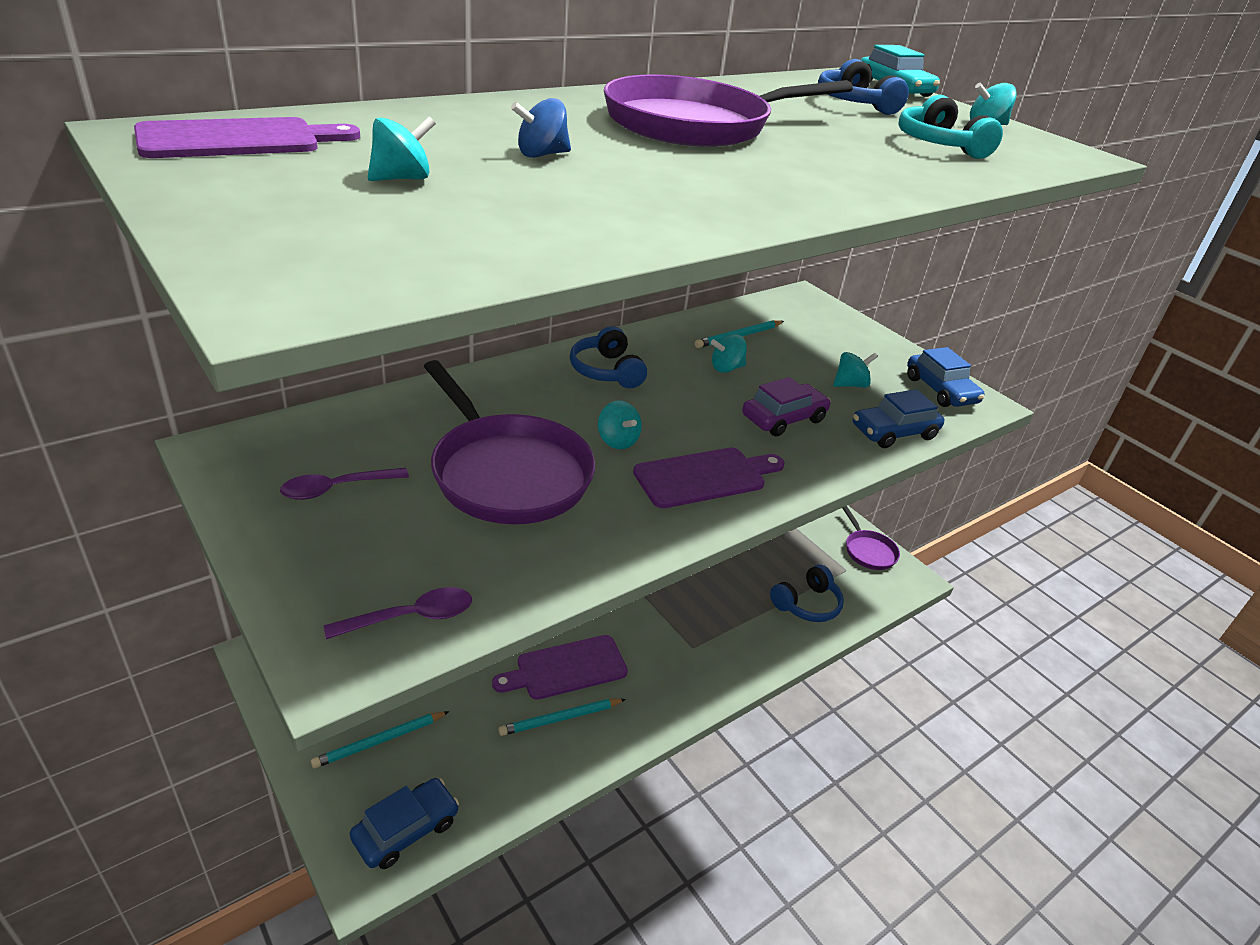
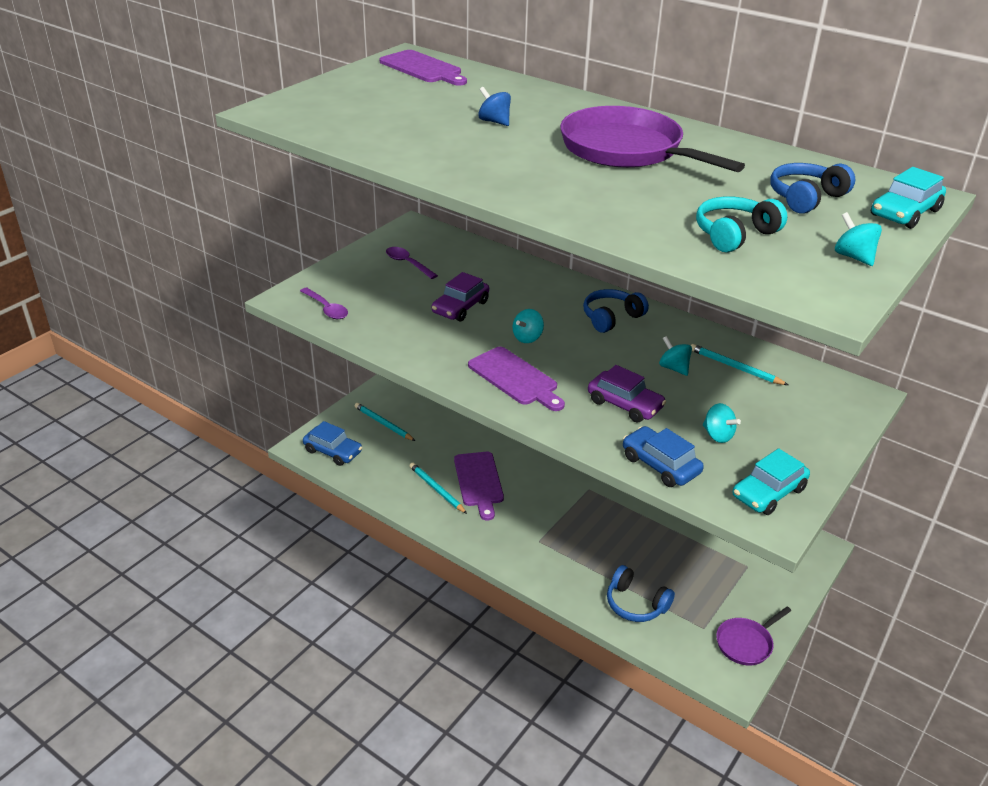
camera: 75 degrees right, 0 degrees up
(402, 179) = (414, 103): turquoise spinning top -> none
(507, 473) = (460, 307): purple pan -> purple car
(566, 669) = (479, 482): purple cutting board -> purple cutting board turned 150 degrees counterclockwise
(940, 390) = (768, 493): blue car -> turquoise car

